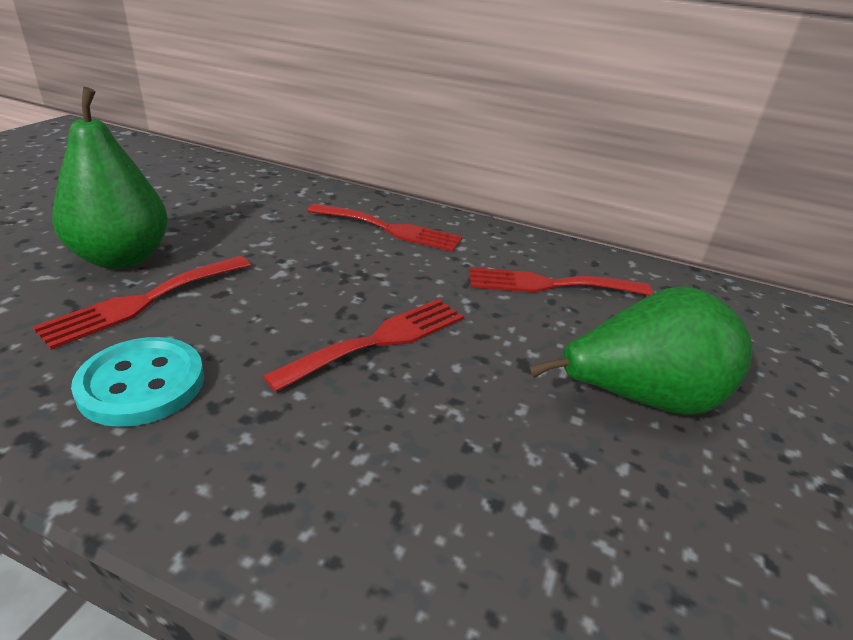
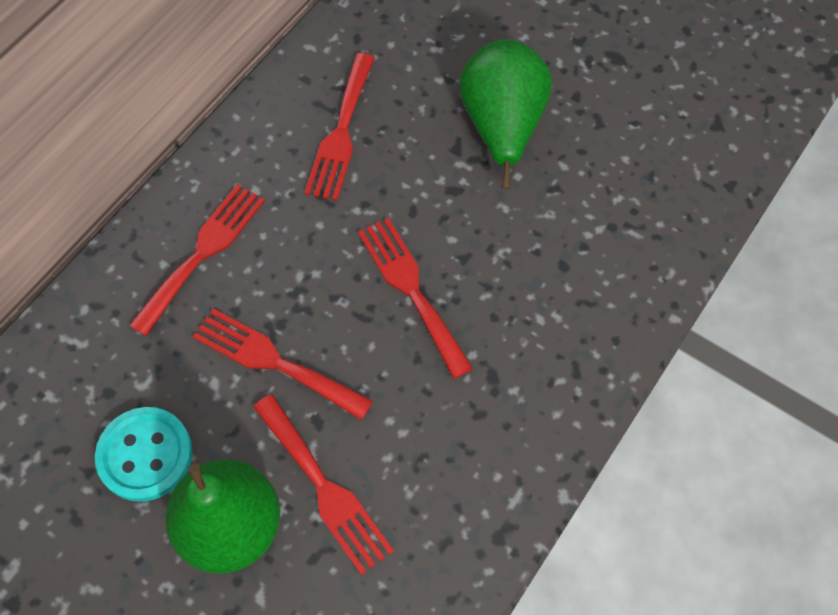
camera: 75 degrees left, 30 degrees up
(142, 384) = (448, 468): turquoise button -> turquoise button (145, 455)
(286, 267) = (274, 362): none -> red fork

